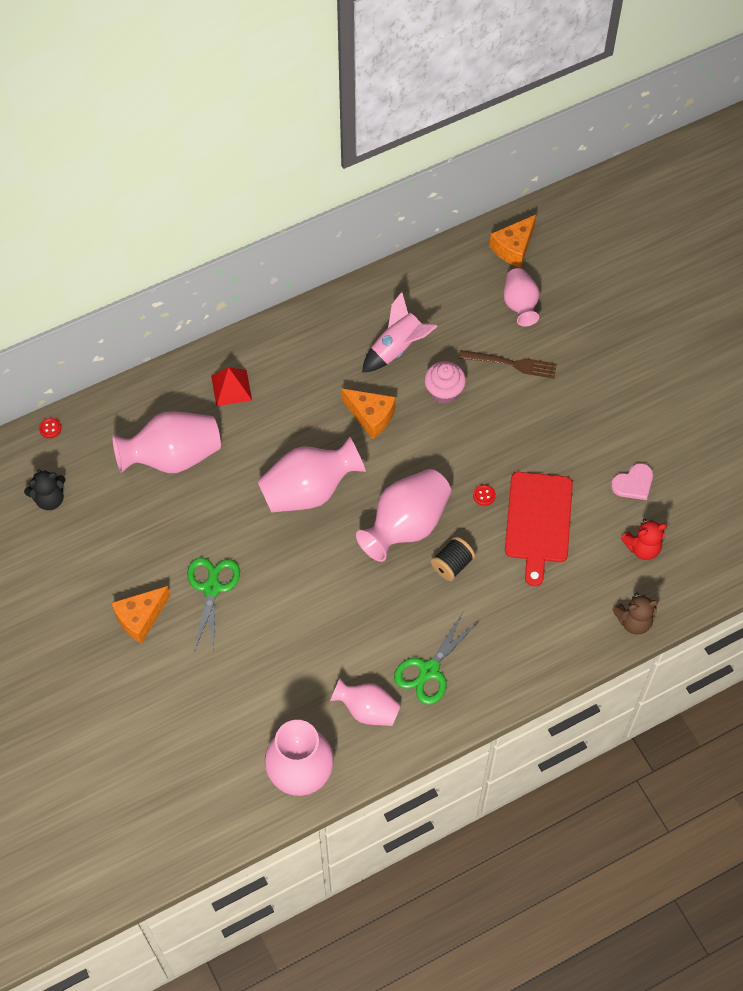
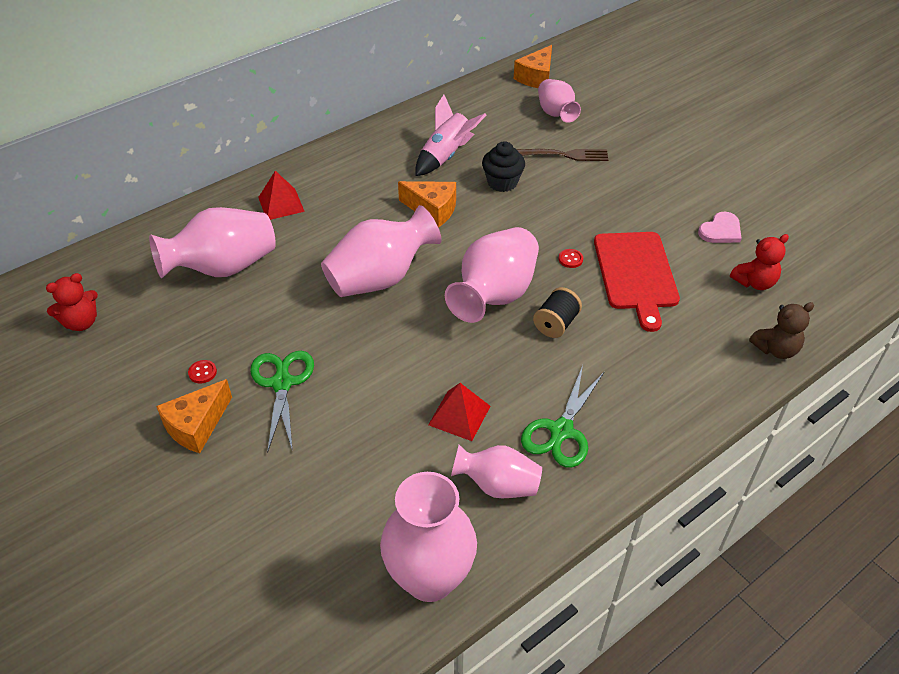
camera: 10 degrees left, 15 degrees down
(50, 428) = (82, 260): red button -> red button (202, 372)
(50, 499) = (81, 322): black teddy bear -> red teddy bear
(350, 642) = (459, 415): none -> red pyramid
(444, 391) = (502, 182): pink cupcake -> black cupcake

